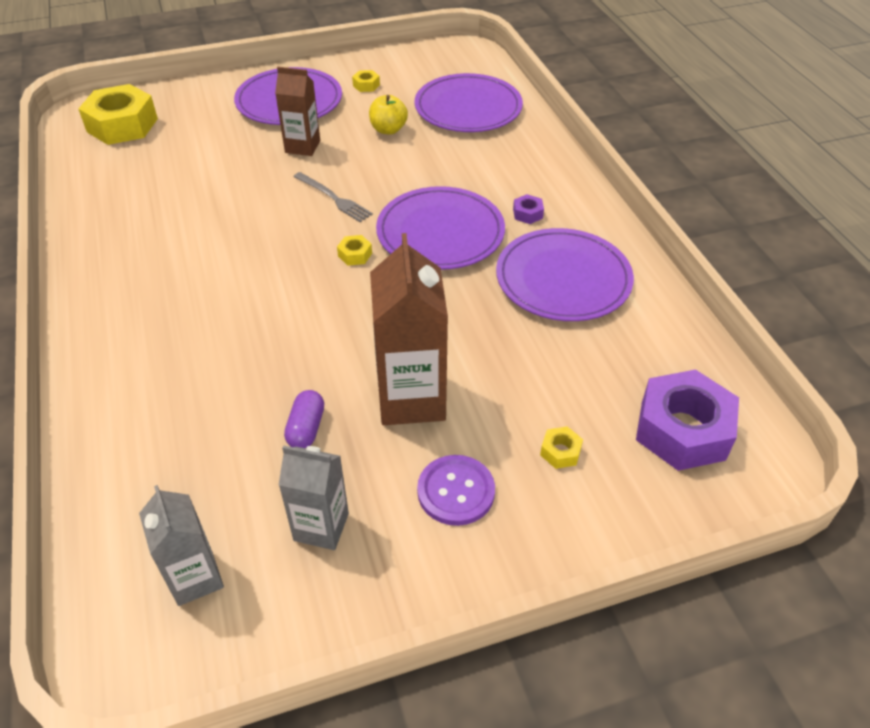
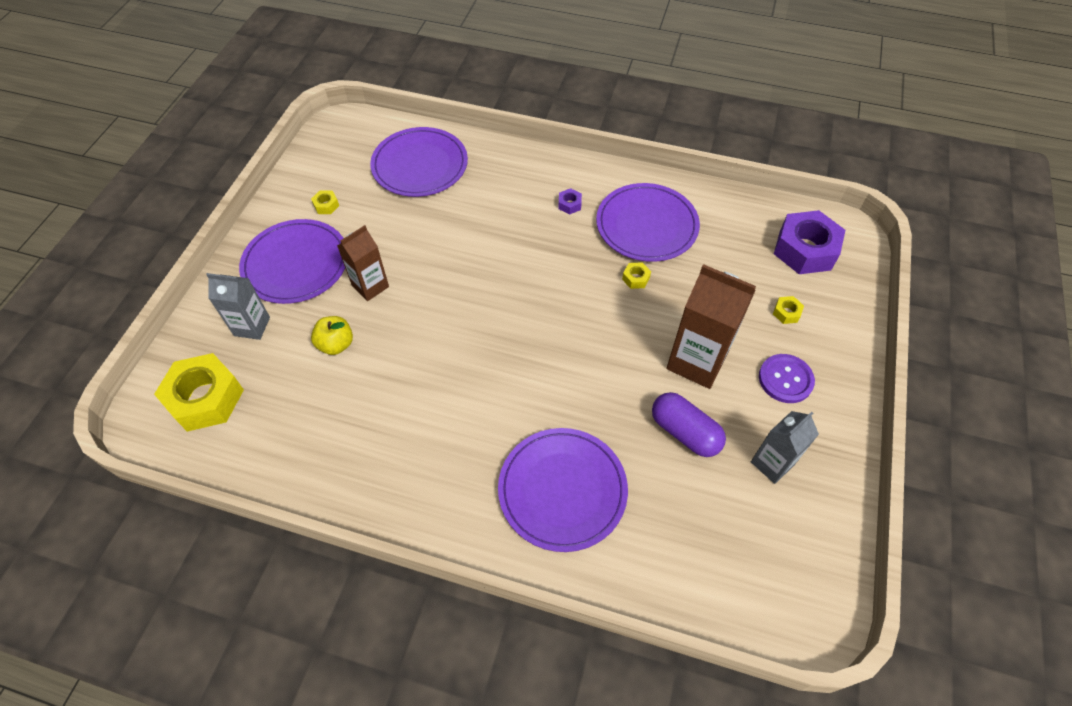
camera: 55 degrees left, 10 degrees up
(195, 578) = (773, 553): grey carton -> grey carton (252, 326)
(306, 428) = (684, 432): purple capsule -> purple capsule, size x1.56
(334, 198) = (456, 299): grey fork -> none
(355, 255) = (533, 320): yellow nut -> yellow nut (635, 278)
(388, 129) = (401, 224): yellow apple -> yellow apple (336, 344)
(440, 232) = (549, 260): purple plate -> purple plate (562, 490)

